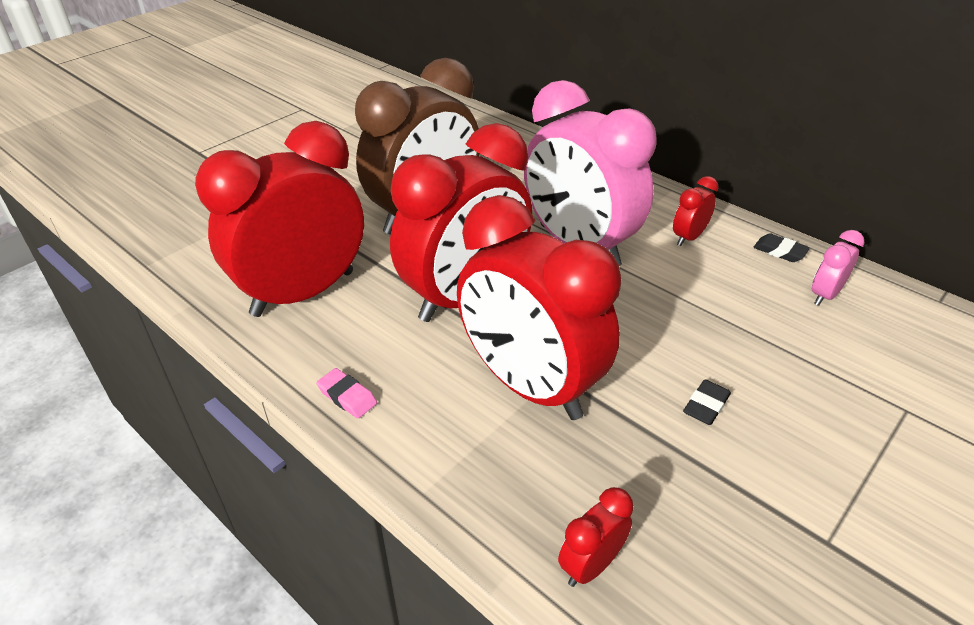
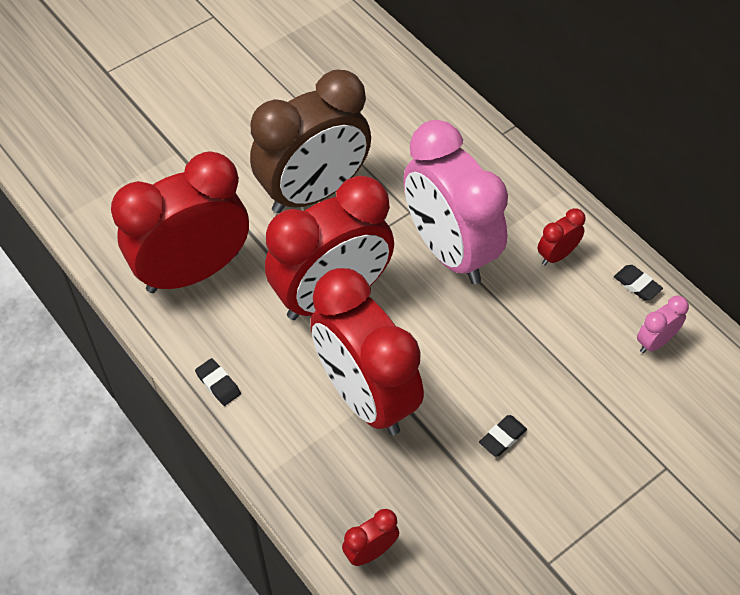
camera: 10 degrees right, 15 degrees up
(347, 396) = (218, 384): pink eraser -> black eraser

